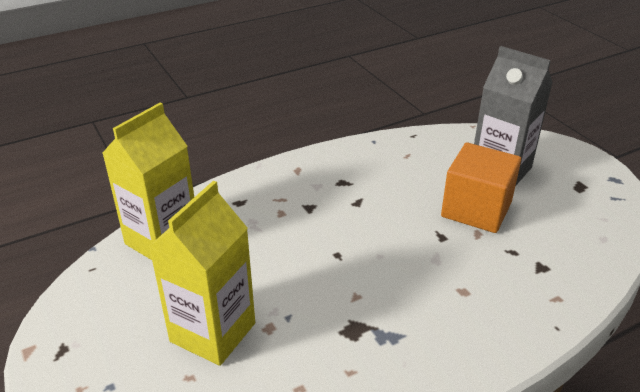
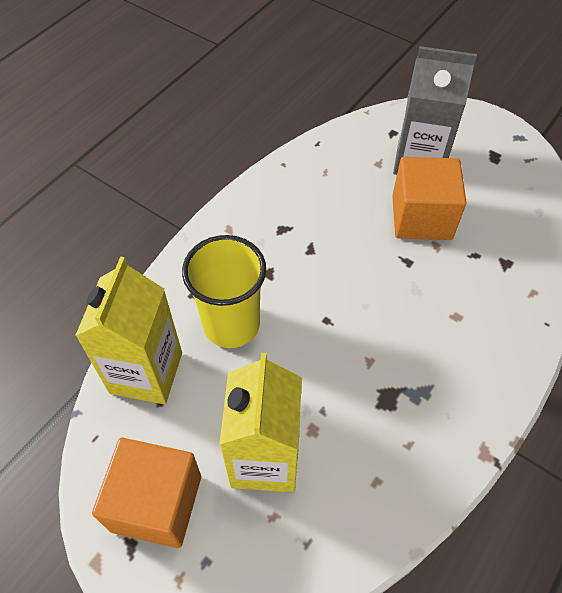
camera: 25 degrees left, 20 degrees up
(103, 329) = (156, 503): none -> orange cube
(253, 231) = (231, 325): none -> yellow cup

